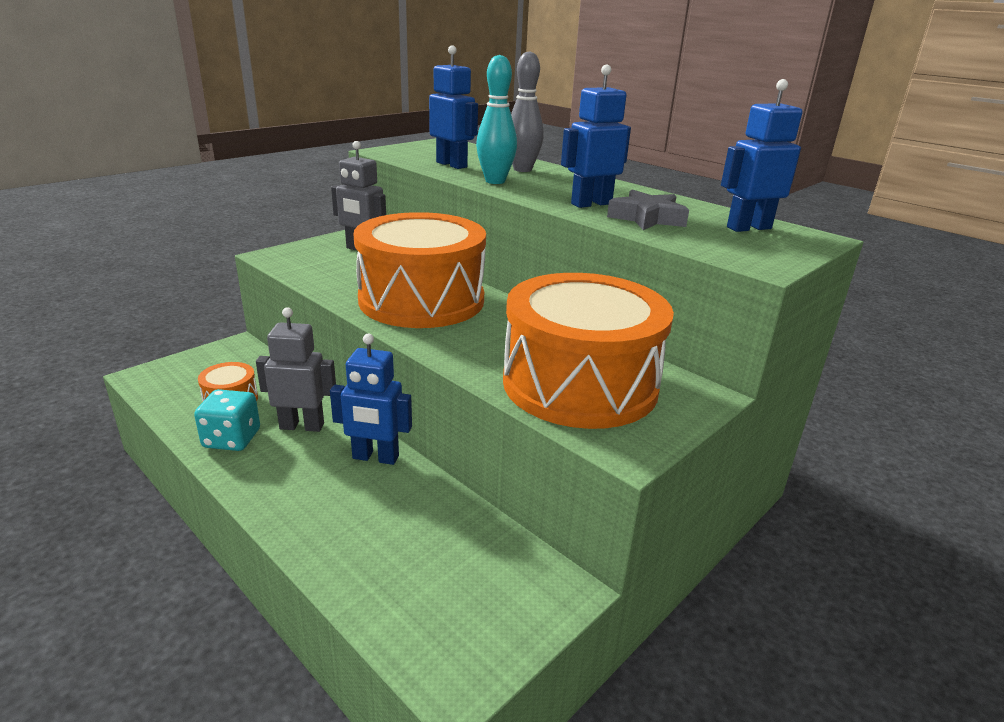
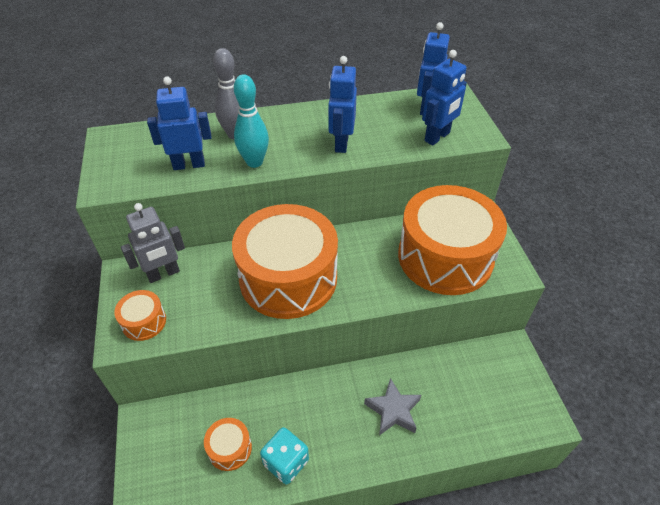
camera: 55 degrees left, 20 degrees up
(299, 257) = (144, 322): none -> orange drum
(302, 426) = (298, 412): grey robot -> none
(375, 457) = (361, 383): blue robot -> blue robot (437, 137)
(647, 218) = (385, 135): grey star -> grey star (393, 410)

